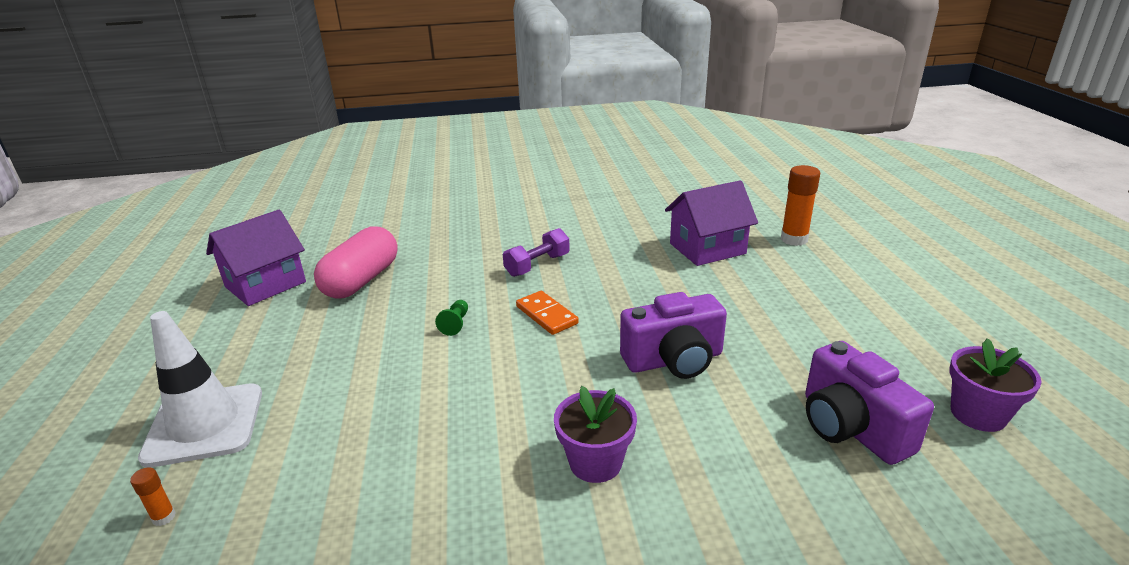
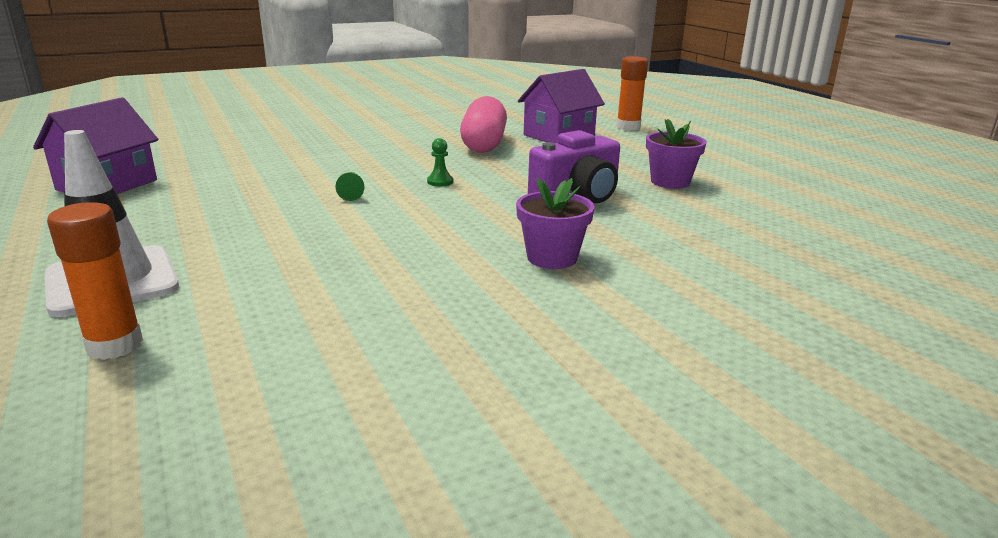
camera: 20 degrees left, 5 degrees down
(164, 517) = (114, 345): orange glue stick -> orange glue stick, size x2.08
(361, 280) = (223, 175): pink capsule -> pink capsule (484, 144)
(537, 265) = (407, 154): purple dumbbell -> none
(547, 315) = (440, 182): orange domino -> green pawn
(851, 427) = (744, 218): purple camera -> none
(978, 414) = (829, 202): purple flower pot -> purple flower pot (670, 182)

